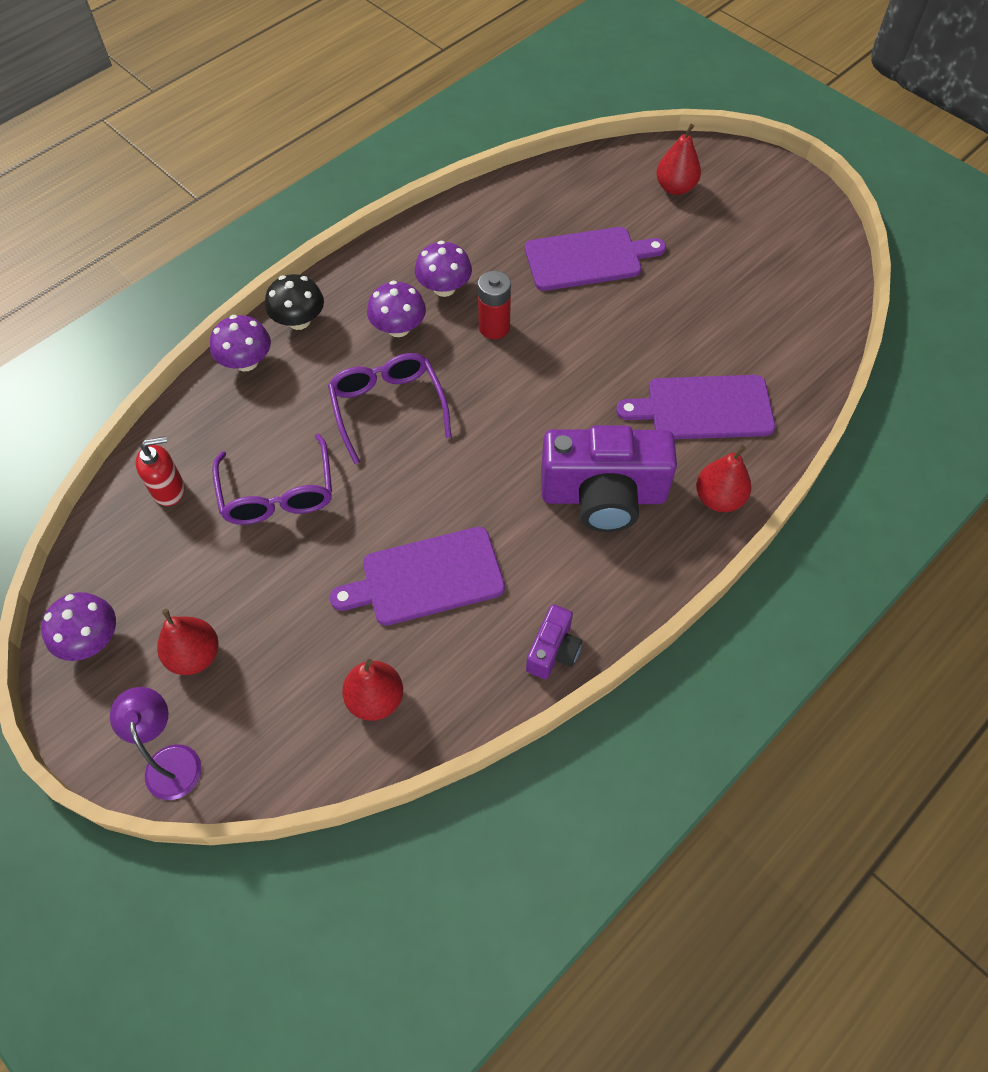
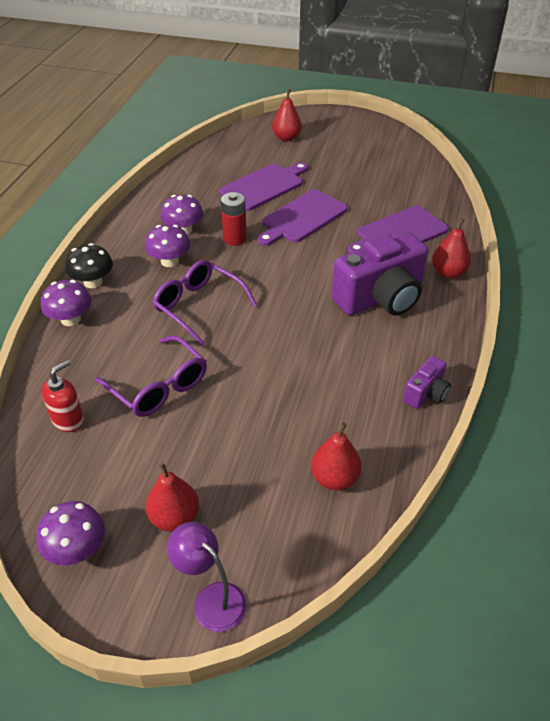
camera: 30 degrees left, 15 degrees down
(426, 578) = (308, 390): purple cutting board -> purple cutting board (302, 218)
(553, 651) = (426, 393): purple camera -> purple camera turned 45 degrees clockwise

